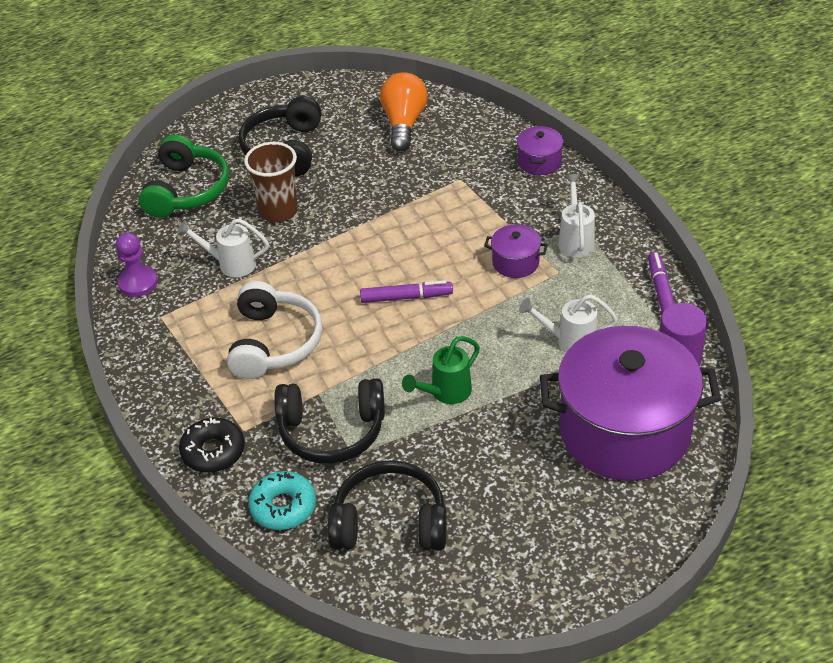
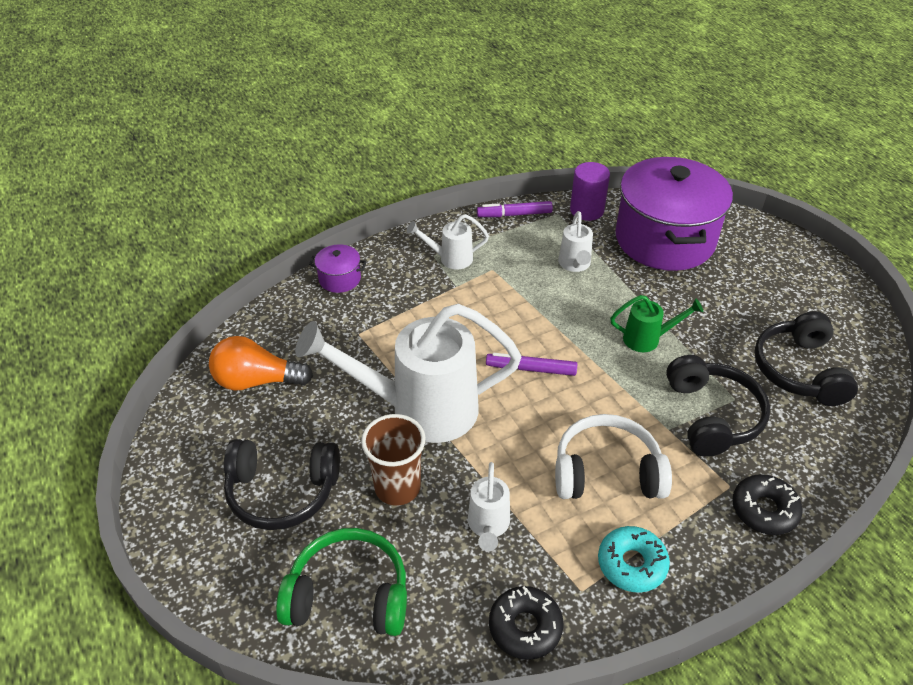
camera: 95 degrees left, 0 degrees up
(138, 283) = (525, 627): purple pawn -> black donut
(283, 507) = (810, 445): turquoise donut -> turquoise donut (631, 564)
(361, 221) = (419, 409): none -> white watering can
(406, 297) = (531, 369): purple marker -> purple marker turned 75 degrees counterclockwise
(445, 393) = (648, 339): green watering can -> green watering can turned 45 degrees counterclockwise
(515, 262) = (480, 295): purple pot -> none

